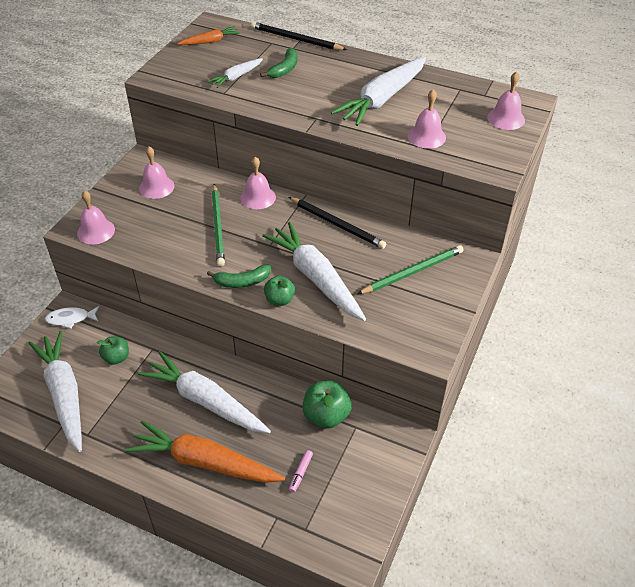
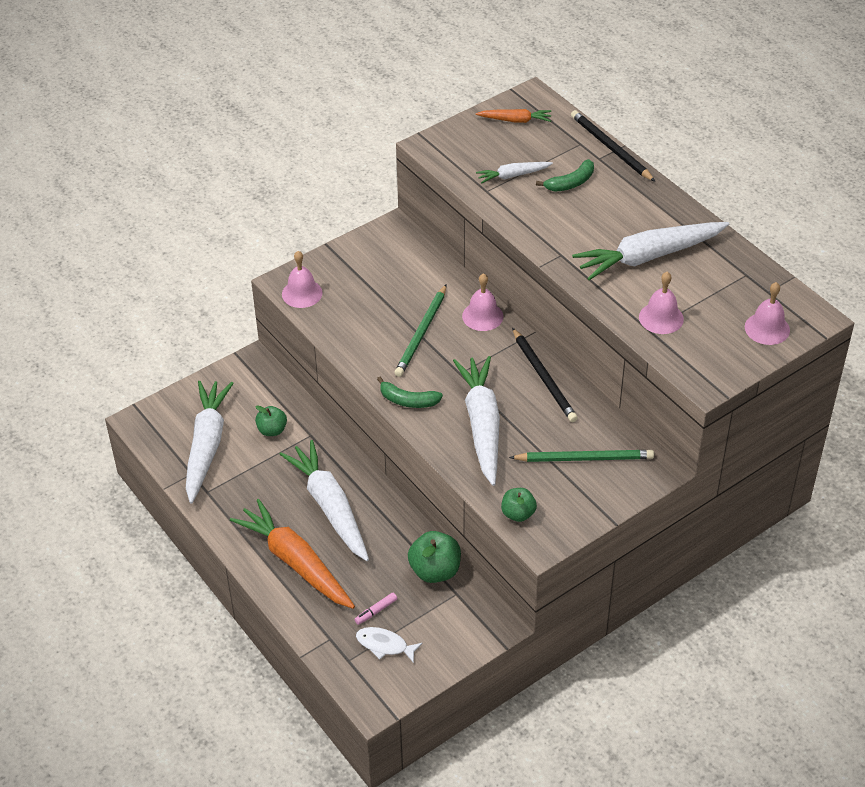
camera: 30 degrees right, 0 degrees up
(70, 319) = (251, 373): white fish -> white fish (385, 645)
(156, 187) = (388, 266): pink bell -> none
(279, 300) = (431, 433): green apple -> green apple (518, 514)

